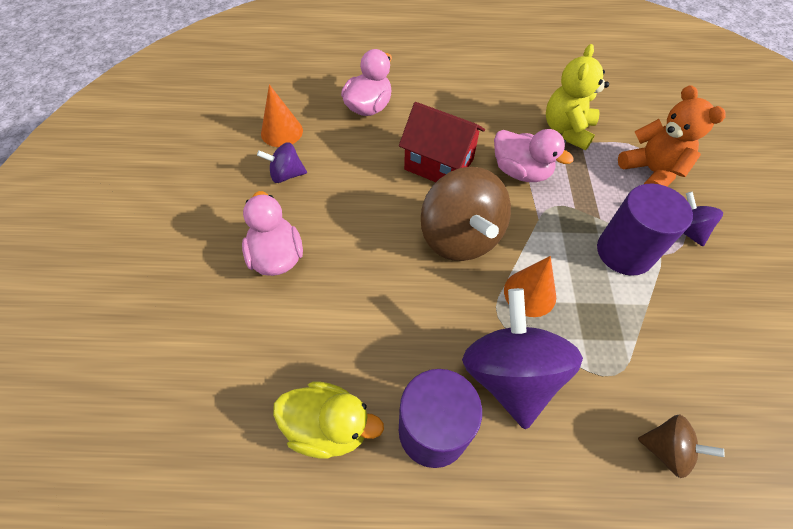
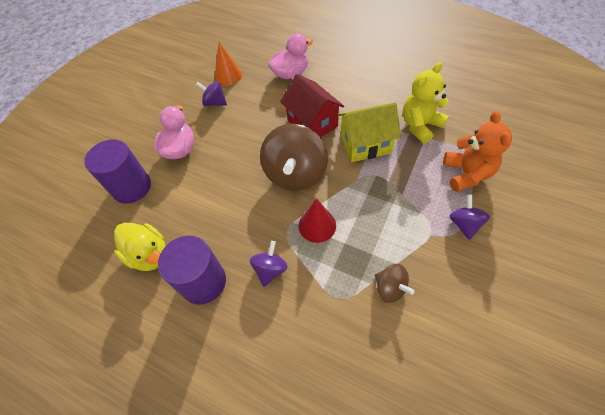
camera: 30 degrees right, 0 degrees up
(510, 375) = (270, 270): purple spinning top -> purple spinning top, size x0.50
(521, 171) = (365, 144): pink duck -> yellow house
(530, 293) = (317, 225): orange cone -> red cone
(624, 252) = (404, 223): purple cylinder -> purple cylinder (132, 187)
(666, 449) = (341, 359): brown spinning top -> brown spinning top (390, 288)

